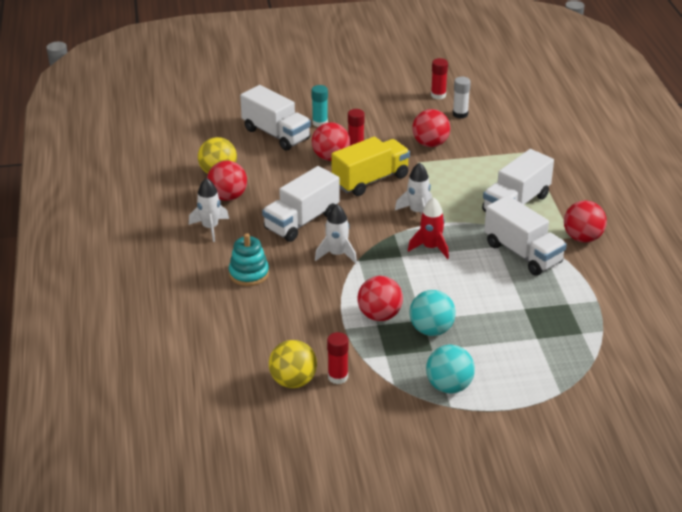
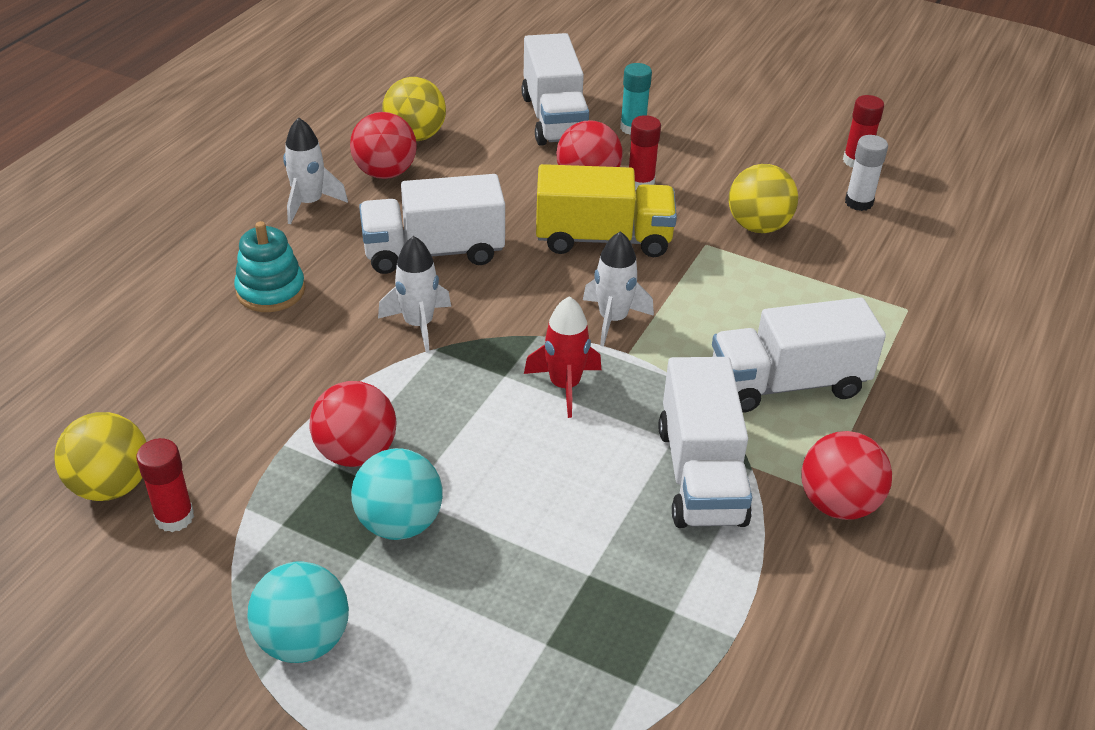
camera: 35 degrees right, 5 degrees up
(430, 144) = (758, 226): red ball -> yellow ball

